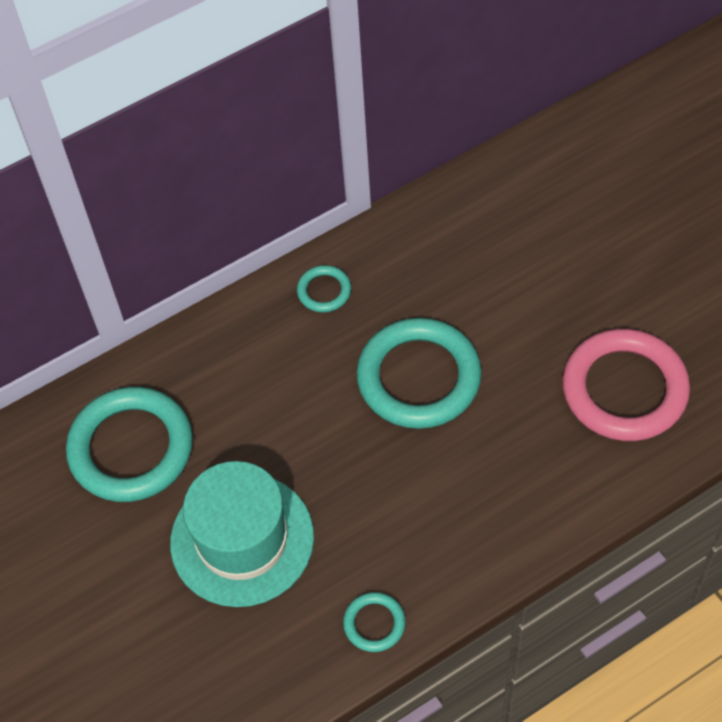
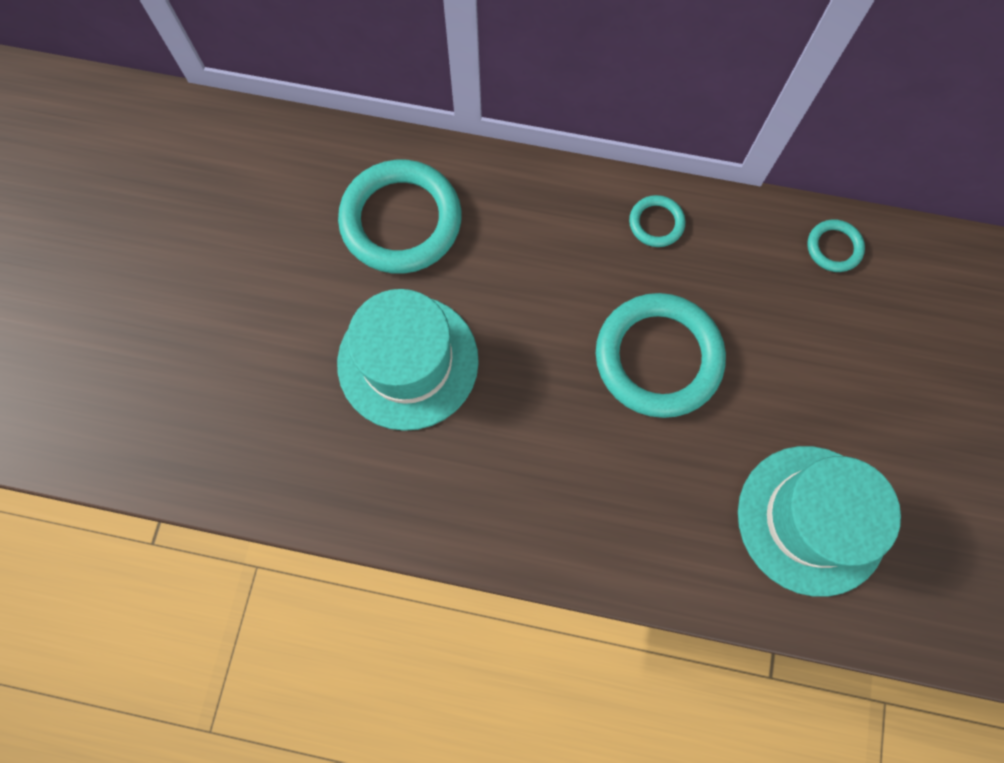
camera: 40 degrees right, 15 degrees up
(374, 623) = (434, 516): turquoise ring -> turquoise ring (834, 247)
(624, 389) = (811, 519): pink ring -> turquoise hat

